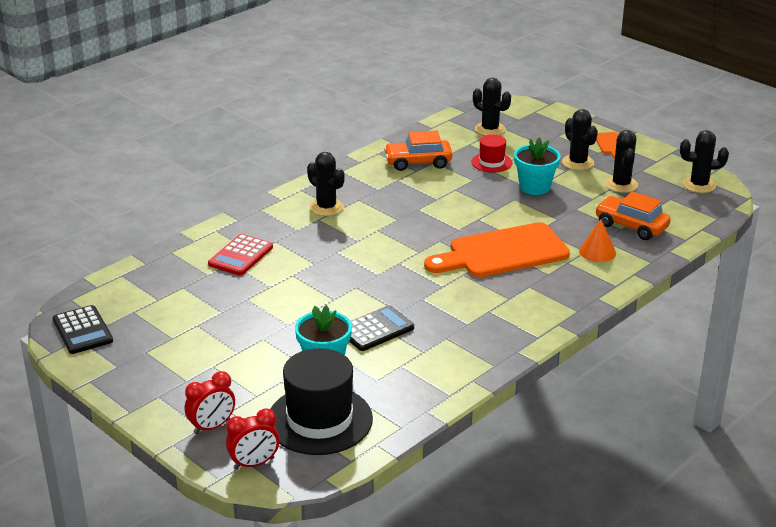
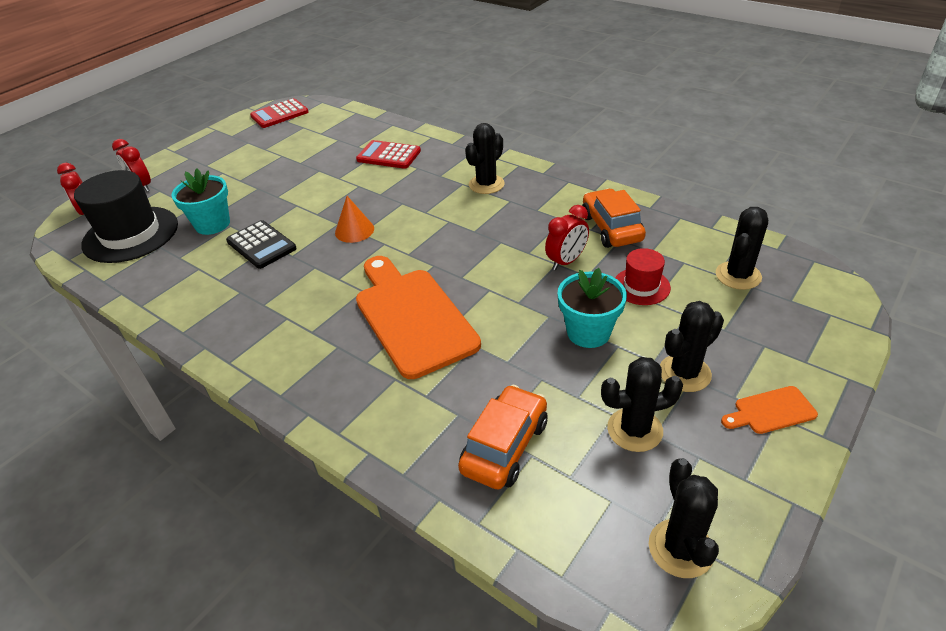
camera: 85 degrees right, 10 degrees up
(82, 330) = (279, 114): black calculator -> red calculator
(454, 185) = (566, 261): none -> red clock
(597, 252) = (424, 408): orange cone -> orange cone (354, 230)

